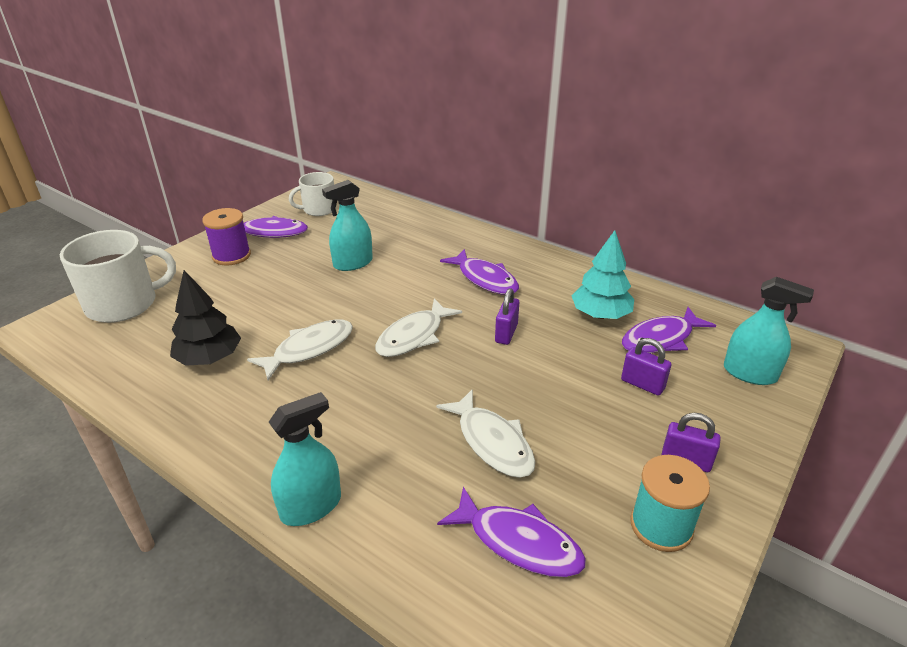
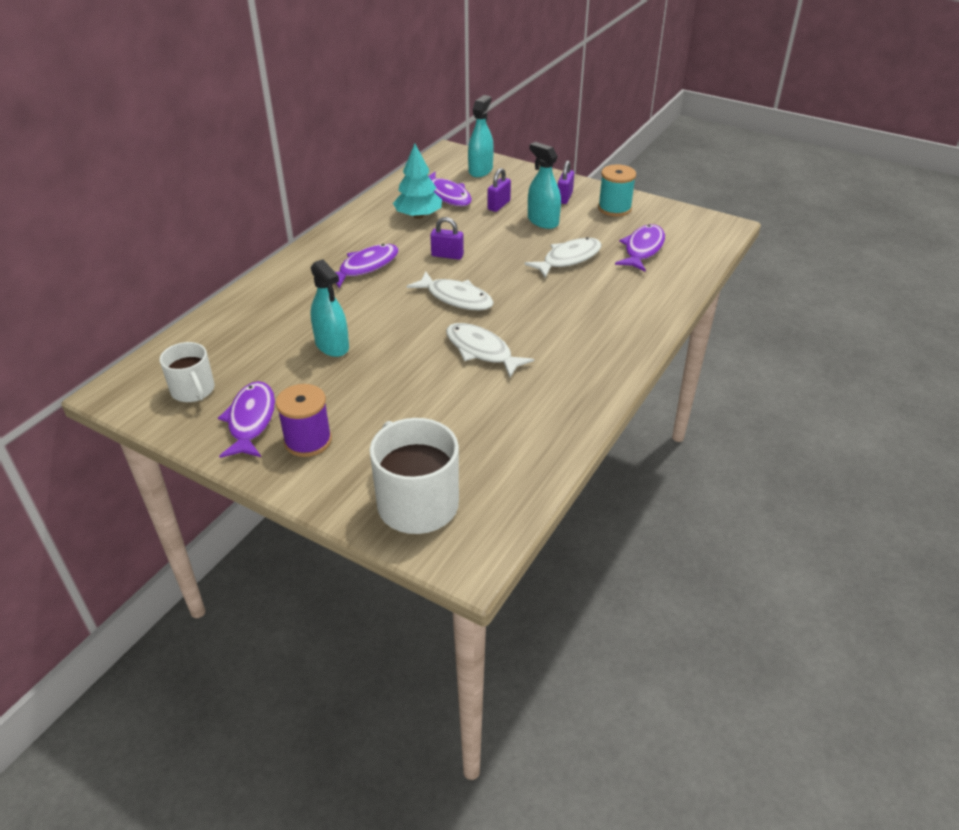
camera: 95 degrees left, 5 degrees up
(209, 358) = (504, 408): black tree -> none
(311, 506) = (646, 323): turquoise spray bottle -> turquoise spray bottle (543, 221)

